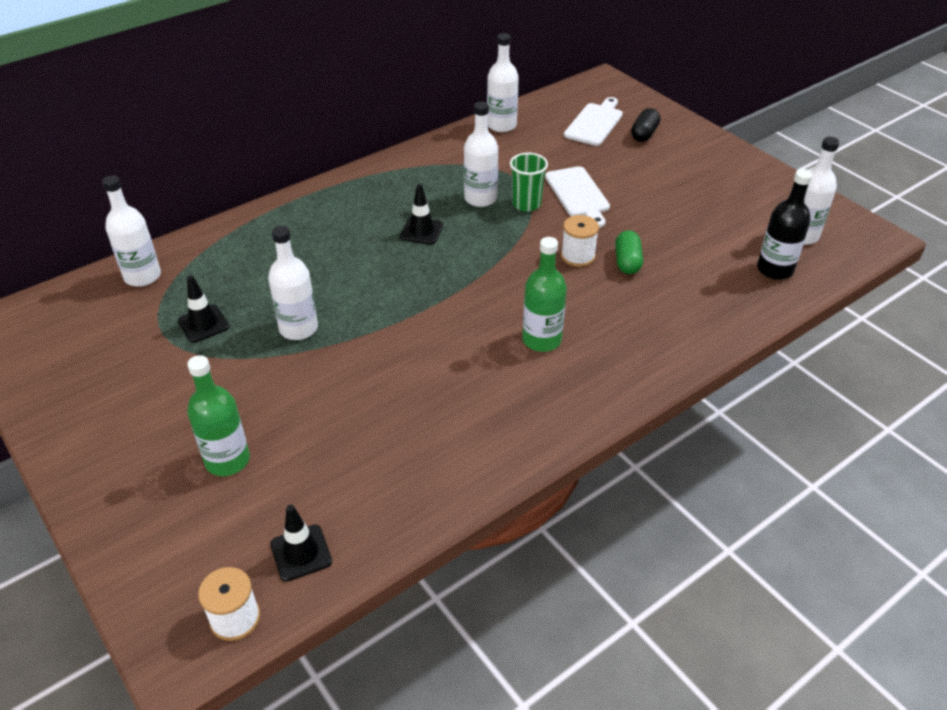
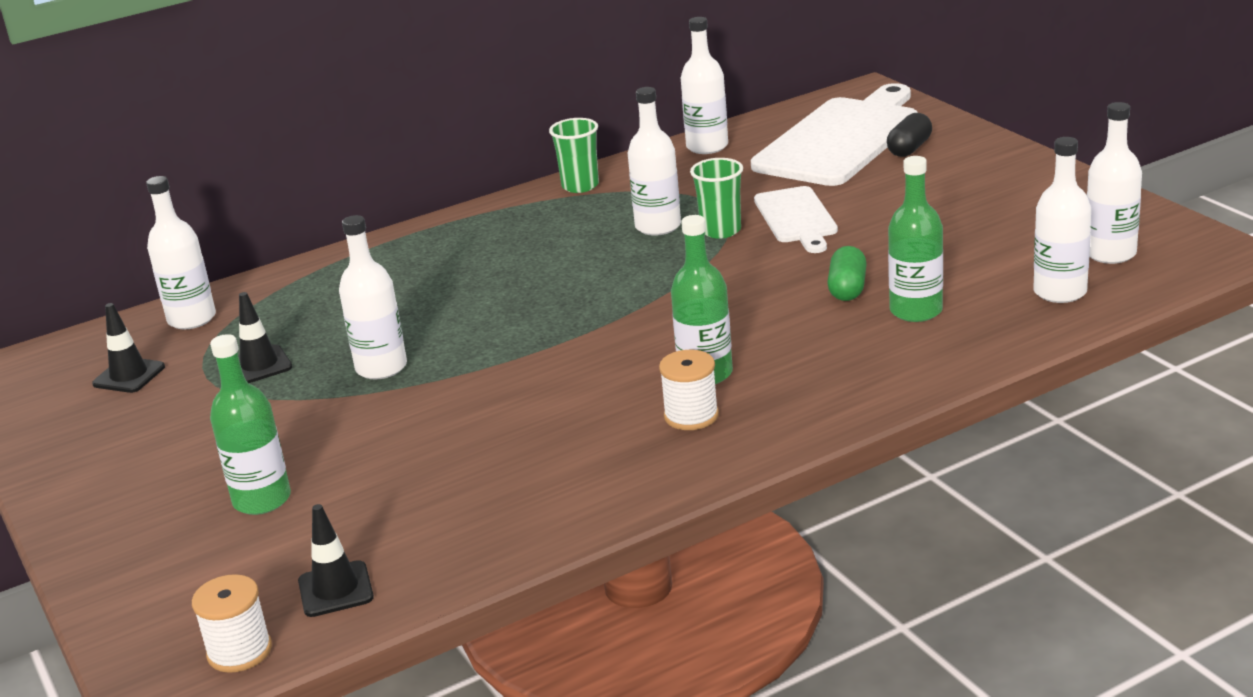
camera: 10 degrees right, 15 degrees down
(416, 158) = (580, 186): none -> green cup
(421, 231) = (568, 263): black traffic cone -> black traffic cone (129, 376)
(578, 256) = (778, 284): white spool -> white spool (691, 416)
(595, 123) = (841, 139): white cutting board -> white cutting board, size x1.84
(679, 284) = (916, 311): none -> green bottle
(775, 269) = (1060, 292): black bottle -> white bottle

